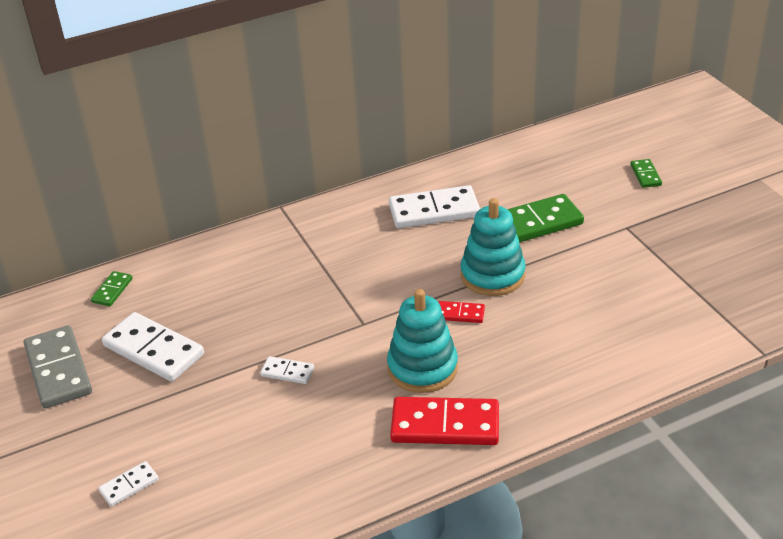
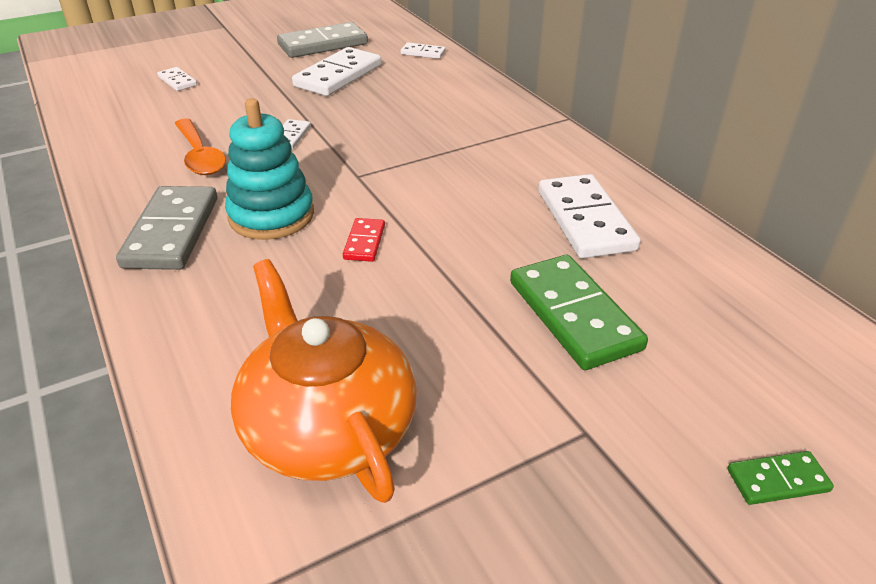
camera: 85 degrees right, 0 degrees up
(112, 290) = (423, 53): green domino -> white domino
(316, 431) = (200, 156): none -> orange spoon
(445, 425) = (172, 232): red domino -> grey domino
(492, 275) = (443, 270): turquoise stacking toy -> none
(639, 318) = (328, 427): none -> orange teapot

